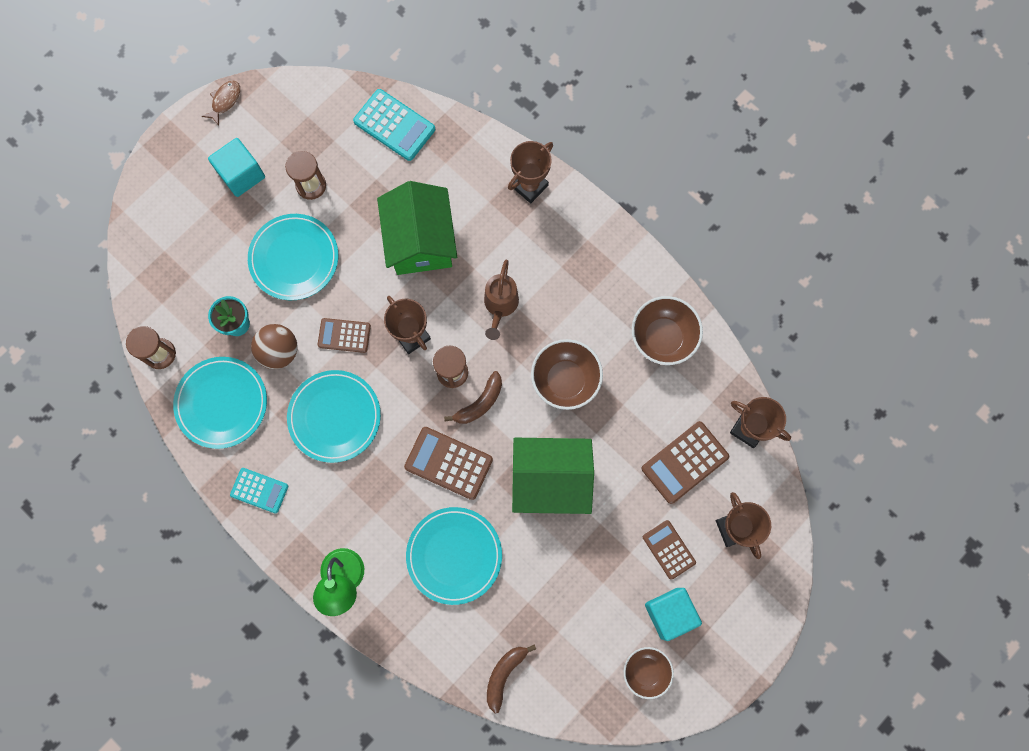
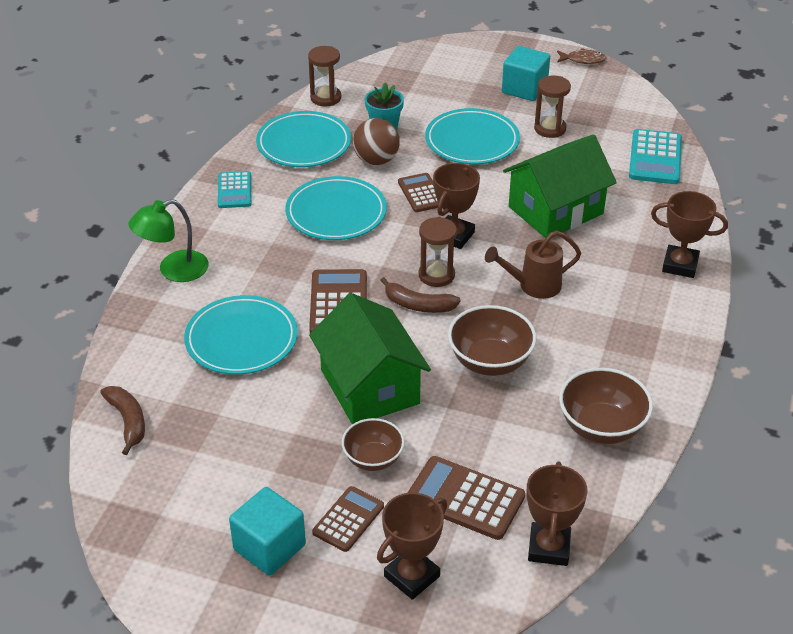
camera: 65 degrees right, 35 degrees down
(504, 674) = (128, 421): brown banana -> brown banana turned 60 degrees clockwise
(646, 671) = (186, 548): brown bowl -> brown bowl (373, 459)

